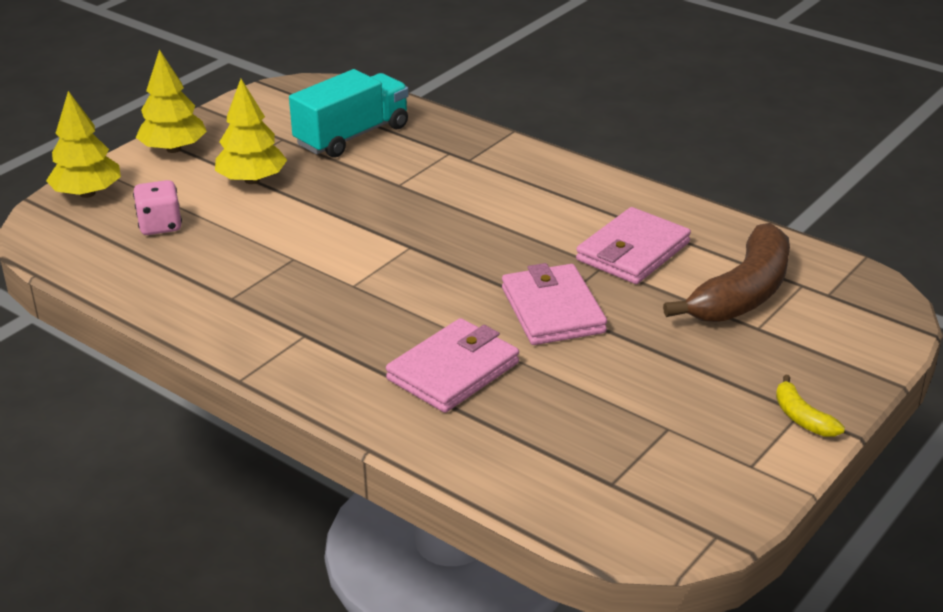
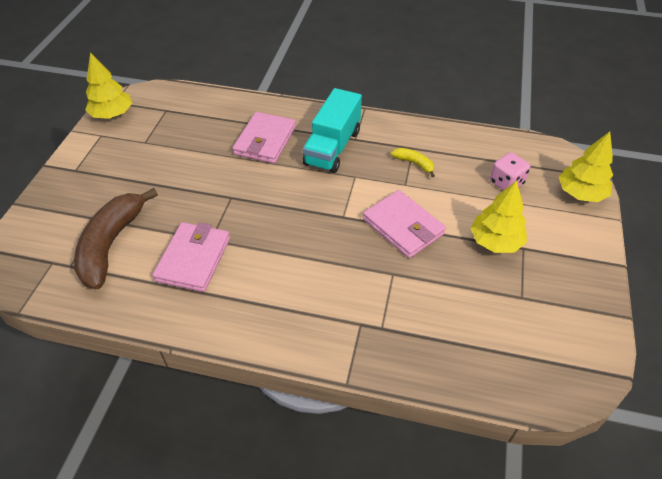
camera: 155 degrees right, 15 degrees up
(174, 149) = (582, 255): yellow tree -> yellow tree (112, 114)
(352, 136) = (473, 321): turquoise truck -> turquoise truck (332, 147)
(553, 310) = (229, 194): pink wallet -> pink wallet (403, 226)
(802, 417) = (74, 166): yellow banana -> yellow banana (414, 163)

